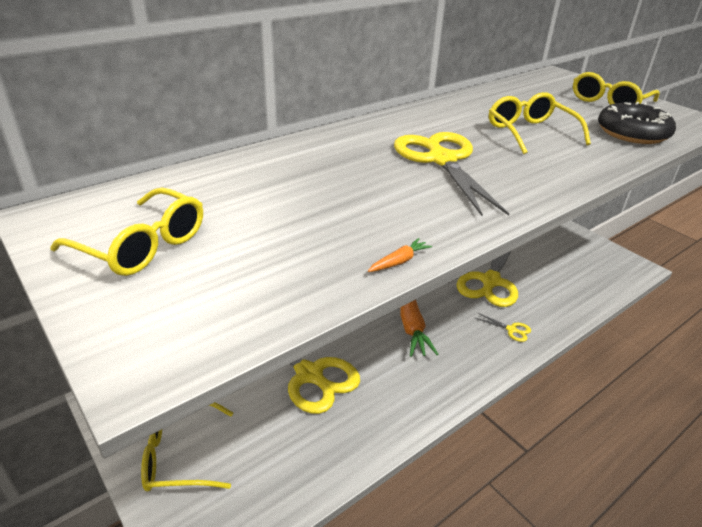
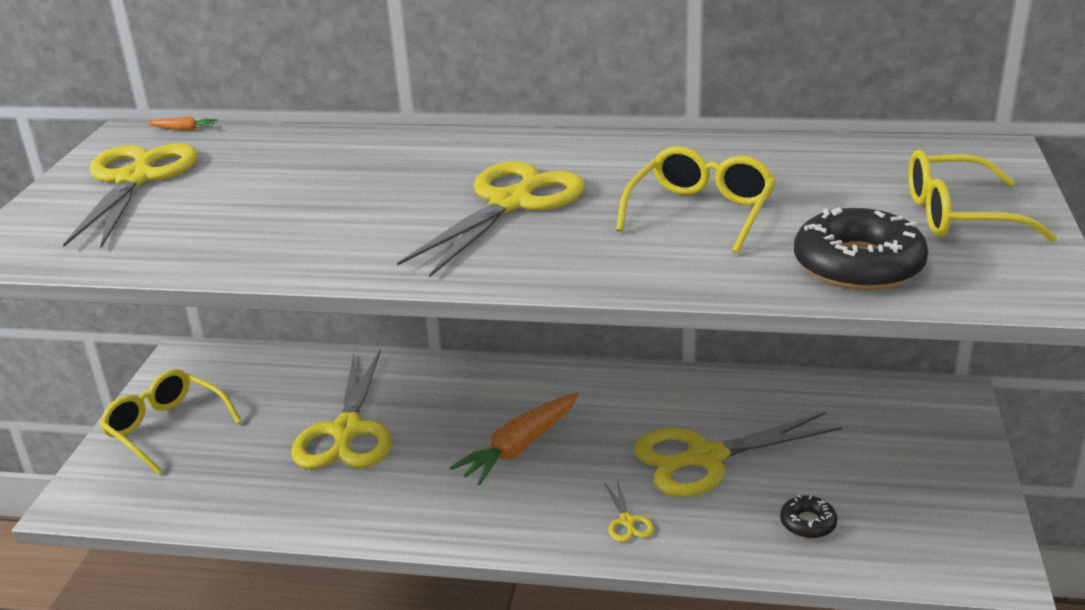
camera: 50 degrees right, 5 degrees down
(143, 246) = (135, 180): yellow glasses -> yellow scissors
(399, 261) = (255, 268): orange carrot -> orange carrot (184, 129)
(566, 286) = (808, 523): none -> black donut

